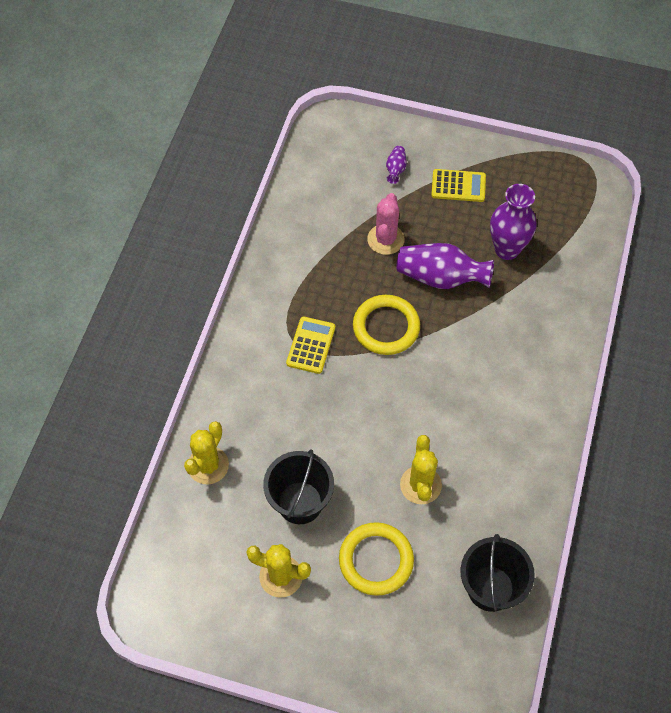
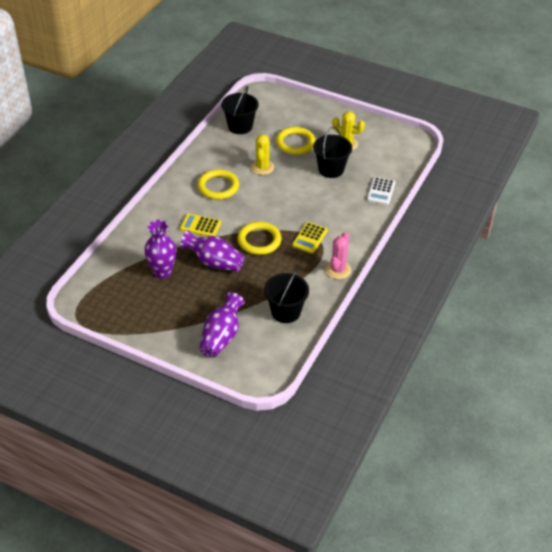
camera: 170 degrees left, 15 degrees down
(208, 465) = (381, 191): yellow cactus -> white calculator
(321, 217) = (286, 312): none -> black bucket
(385, 239) = (244, 290): pink cactus -> pink cactus (338, 270)
(395, 169) = (221, 336): purple vase -> purple vase, size x2.12
(458, 186) = (179, 317): yellow calculator -> yellow calculator (200, 226)
(481, 425) = (218, 187): none -> yellow ring

